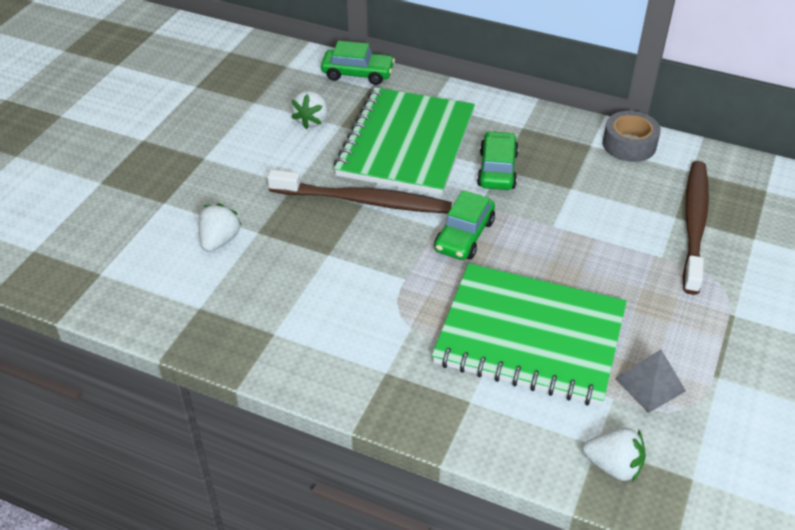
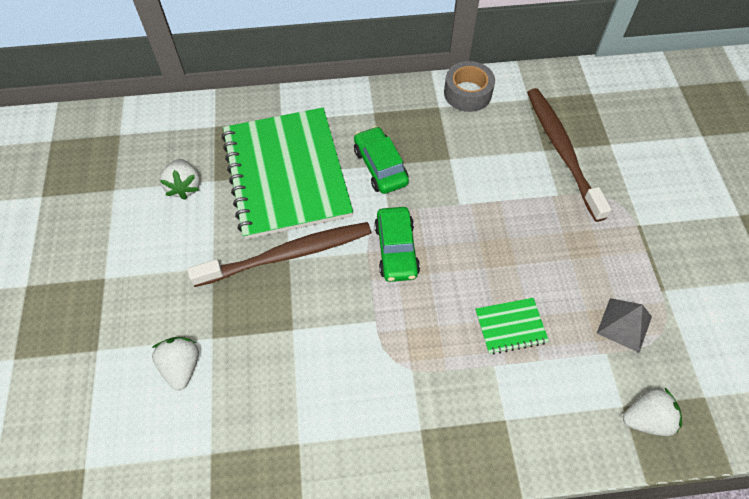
camera: 30 degrees left, 15 degrees up
(357, 74) = (194, 115): green car -> none
(530, 336) = (510, 326): green notebook -> green notebook, size x0.40

